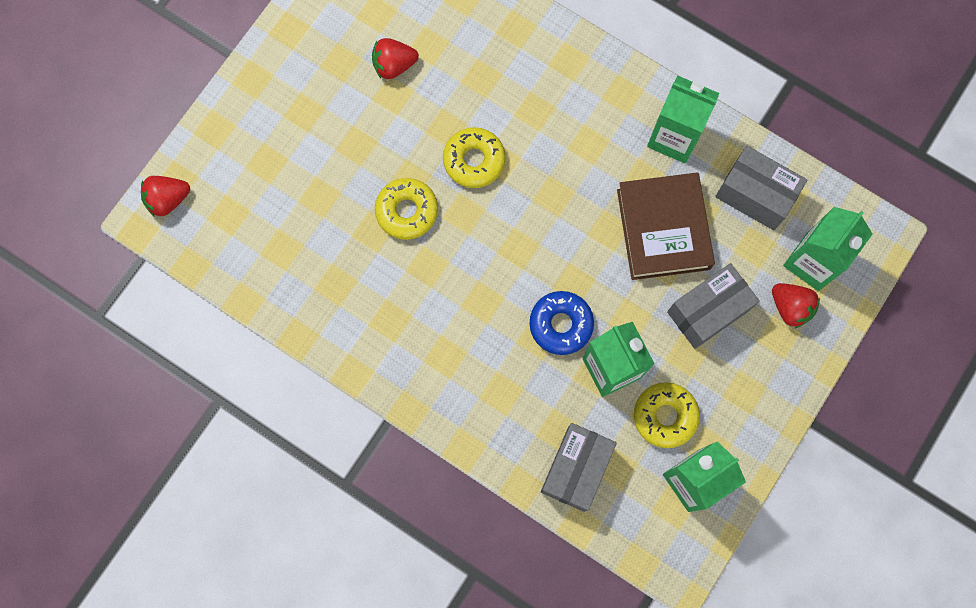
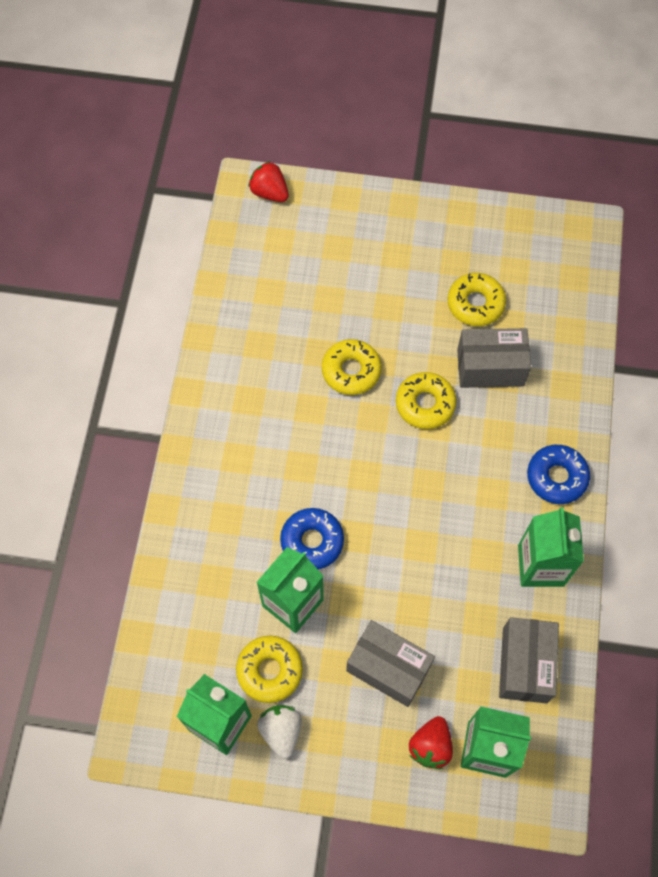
camera: 65 degrees right, 10 degrees down
(394, 65) = (475, 303): red strawberry -> yellow donut
(576, 469) = (185, 611): grey box -> grey box (490, 367)
(600, 82) = (556, 477): none -> blue donut
(663, 229) = (446, 593): brown book -> none
(723, 429) = (281, 731): none -> white strawberry

